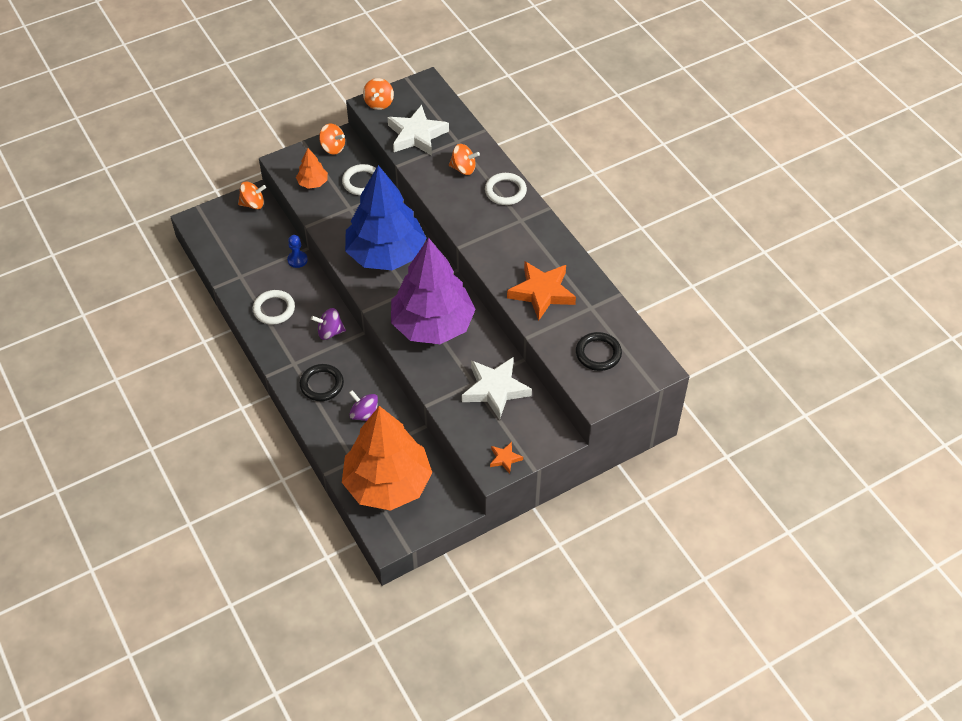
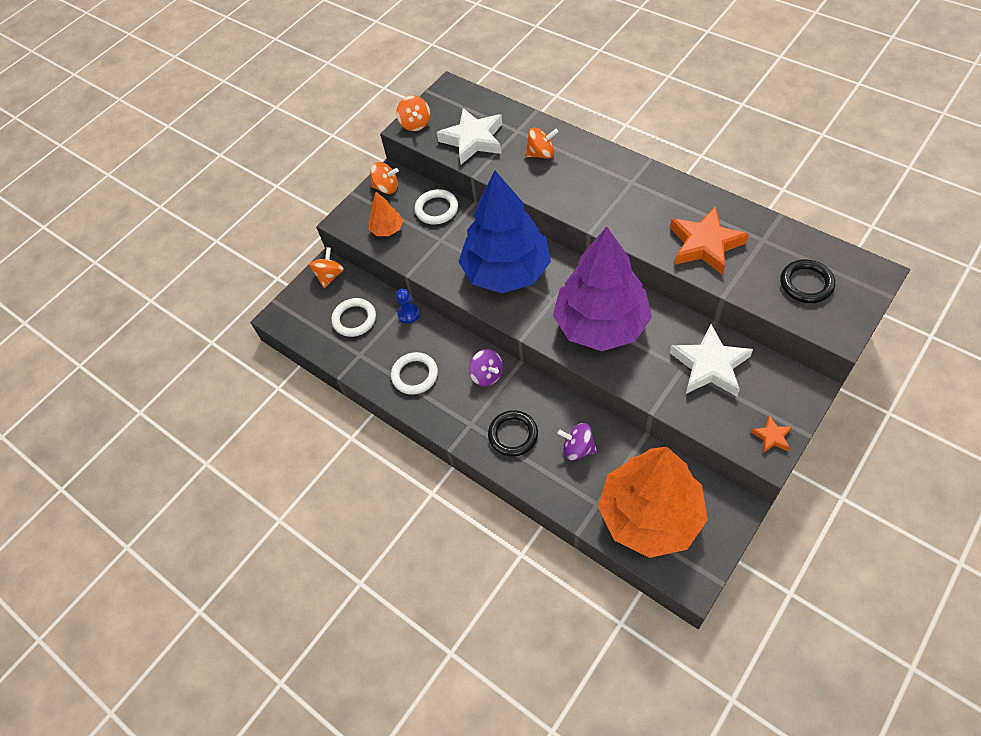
camera: 15 degrees left, 5 degrees up
(253, 204) = (330, 276): orange spinning top -> orange spinning top turned 45 degrees counterclockwise
(330, 332) = (487, 375): purple spinning top -> purple spinning top turned 105 degrees counterclockwise
(505, 191) = (597, 159): white ring -> white ring (354, 319)

